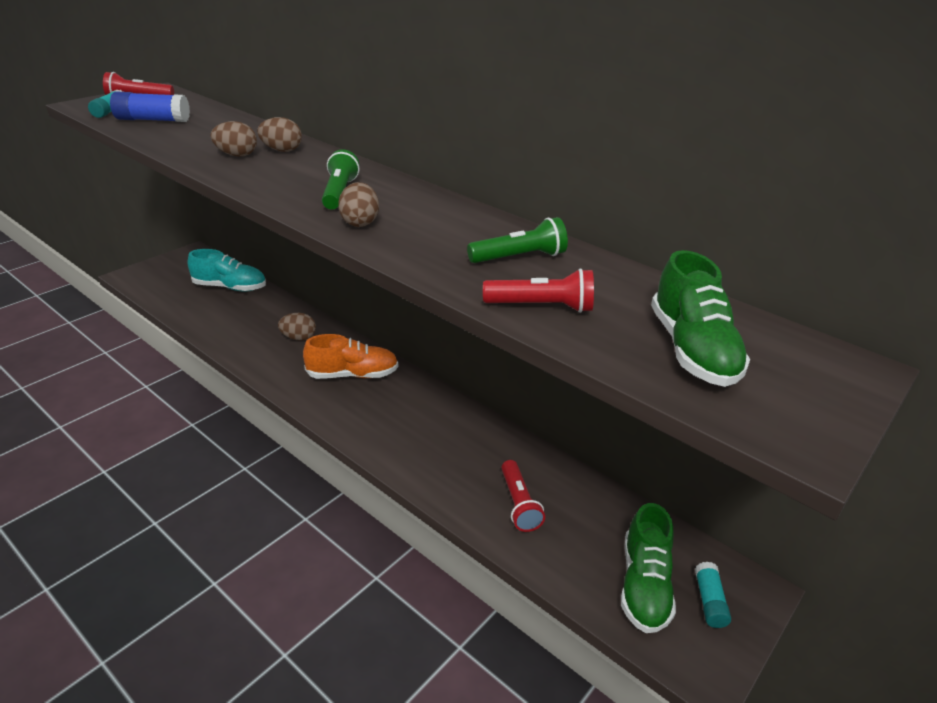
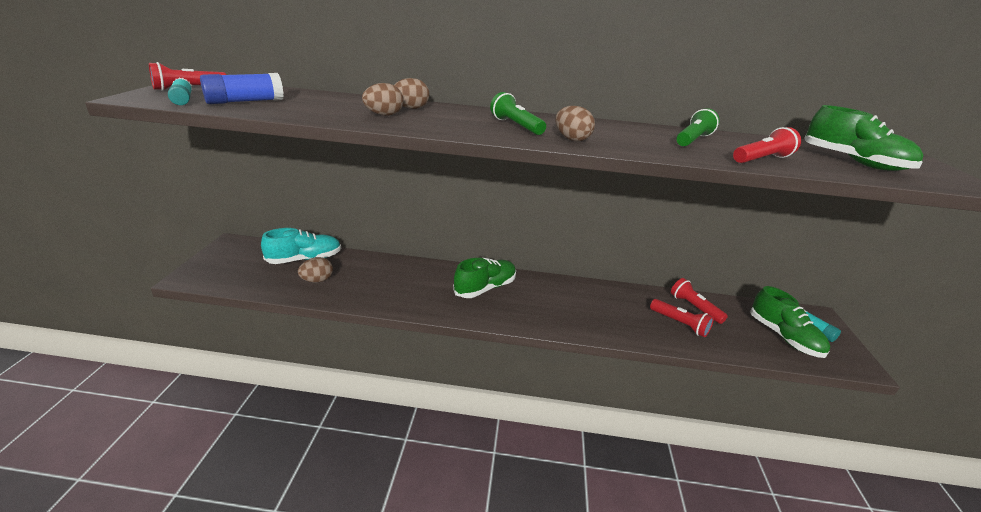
camera: 35 degrees left, 5 degrees down
(298, 338) = (412, 277): brown egg -> brown egg (317, 280)
(352, 375) = (485, 288): orange shoe -> green shoe
(570, 495) = (694, 308): none -> red flashlight

